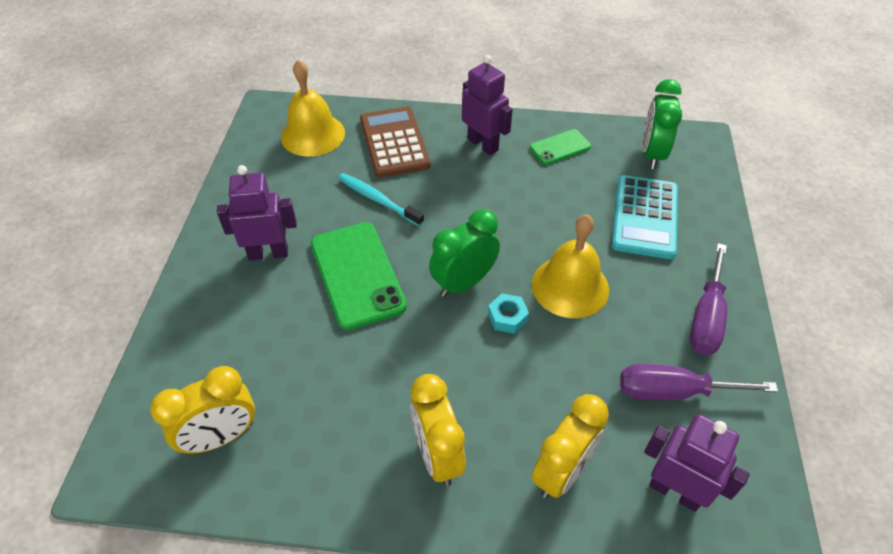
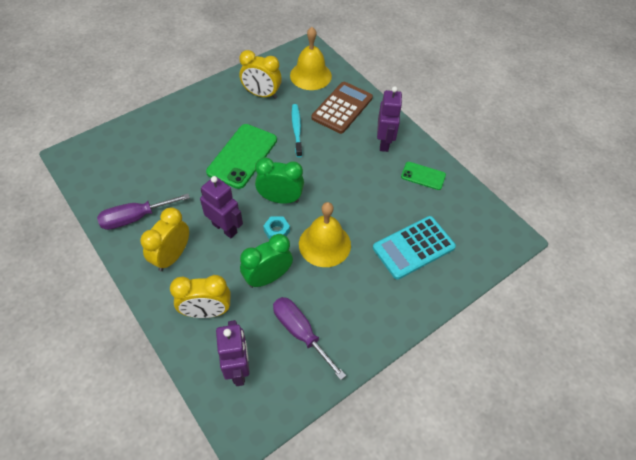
camera: 45 degrees right, 5 degrees up
(221, 437) = (114, 175): yellow clock -> yellow clock (261, 94)
(268, 253) = (221, 116): purple robot -> purple robot (225, 228)
(652, 154) = (470, 221): green clock -> green clock (268, 277)
(706, 317) = (368, 320): purple screwdriver -> purple screwdriver (135, 218)

